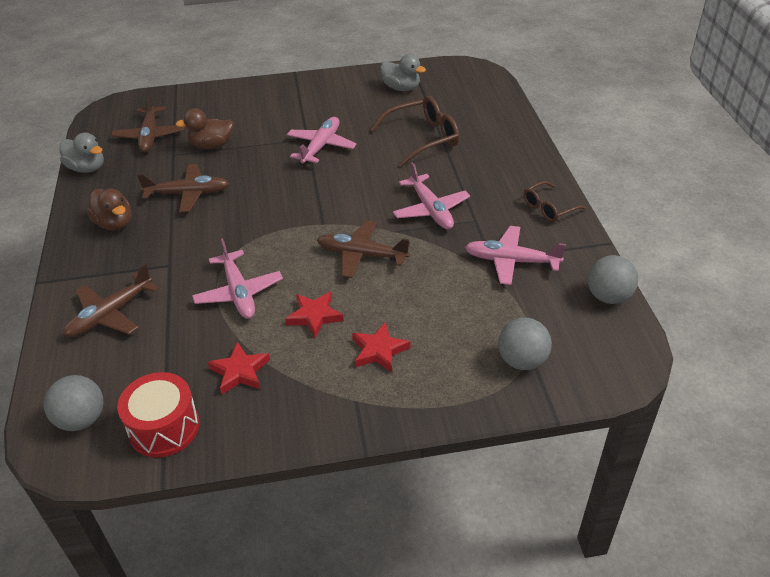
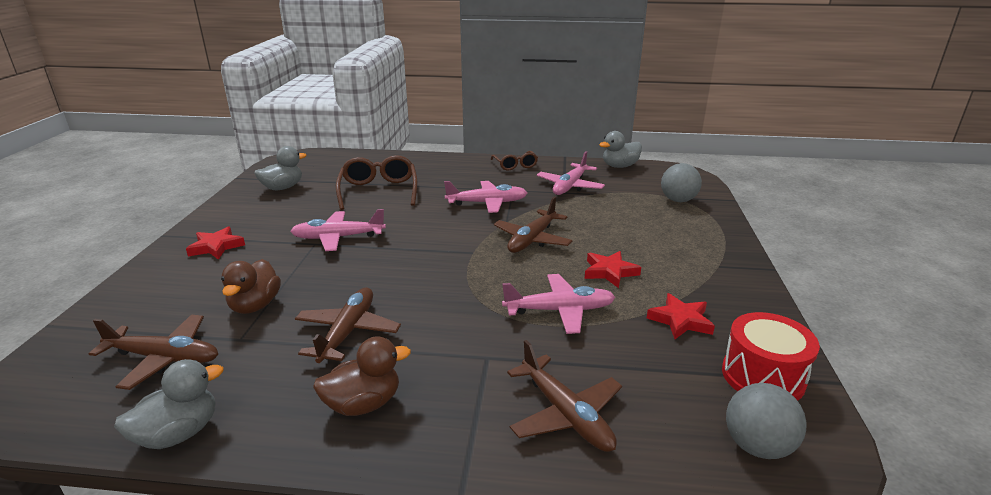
camera: 75 degrees left, 15 degrees down
(321, 146) = (338, 238): pink plane -> pink plane turned 45 degrees counterclockwise
(379, 351) = (660, 248): red star -> red star (216, 247)
(608, 296) = (619, 166): grey ball -> grey duck

